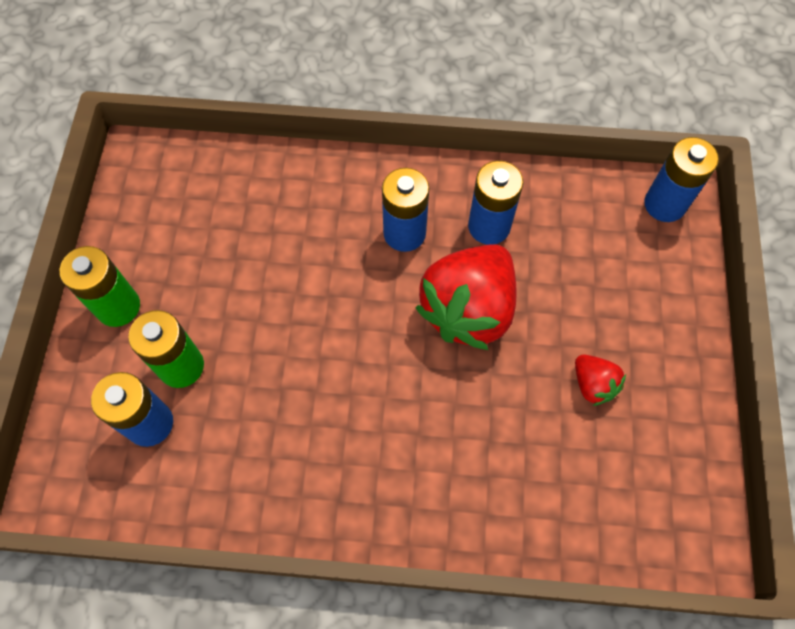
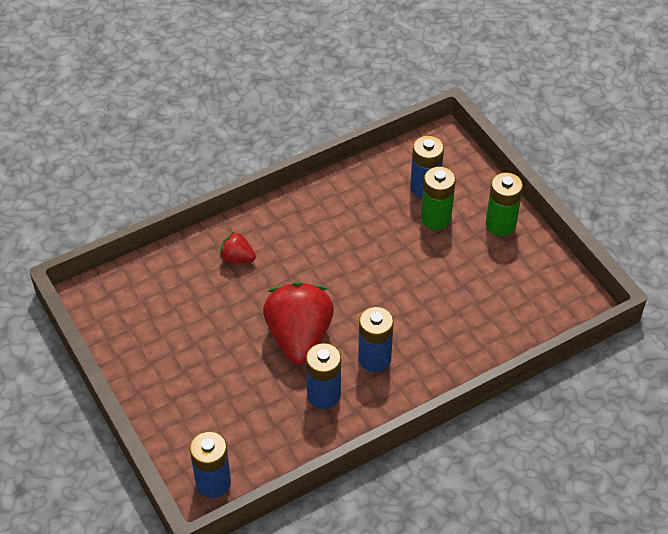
camera: 145 degrees right, 15 degrees down
(593, 384) = (195, 339): red strawberry -> red strawberry (237, 258)

